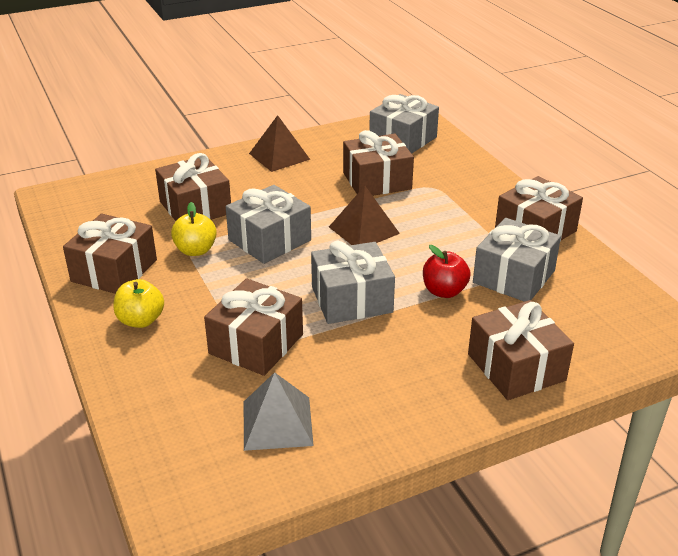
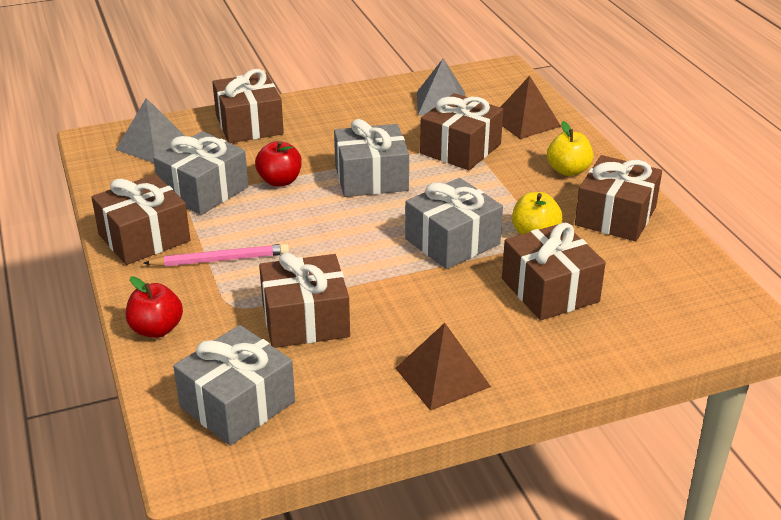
camera: 175 degrees left, 0 degrees up
(364, 230) = (342, 248): brown pyramid -> brown pyramid (525, 122)
(460, 217) = (221, 259): none -> pink pencil
(477, 171) = (156, 329): none -> red apple
(607, 330) = (153, 145): none -> grey pyramid

